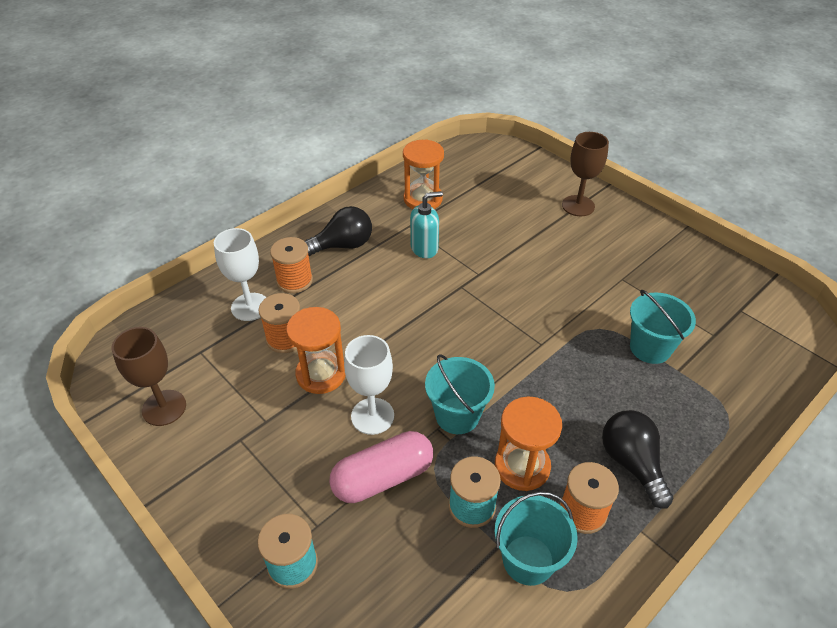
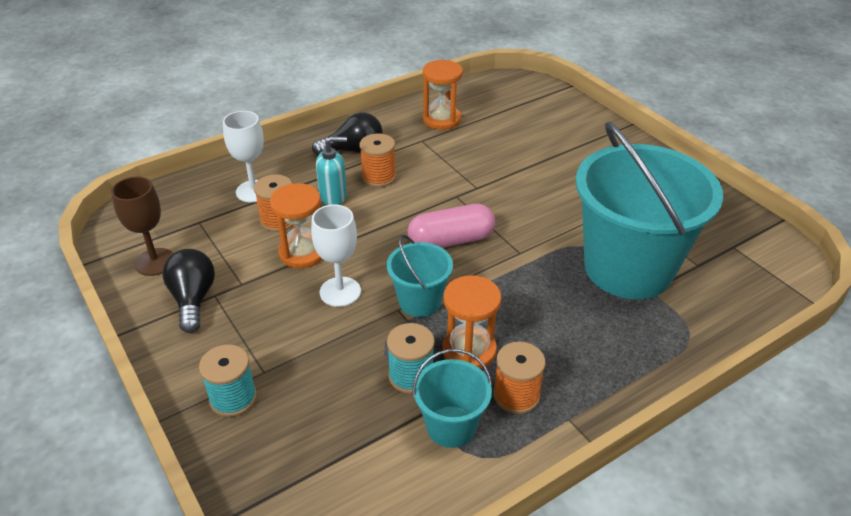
camera: 10 degrees right, 5 degrees down
(294, 281) = (300, 174): orange spool -> orange spool (379, 177)
(383, 478) = (335, 342): pink capsule -> pink capsule (451, 241)
(424, 248) = (431, 160): turquoise soap dispenser -> turquoise soap dispenser (333, 196)
(578, 206) = (594, 139): brown goblet -> none
(631, 463) = (577, 362): black light bulb -> black light bulb (193, 299)
(650, 348) = (628, 268): turquoise bucket -> turquoise bucket, size x2.15

